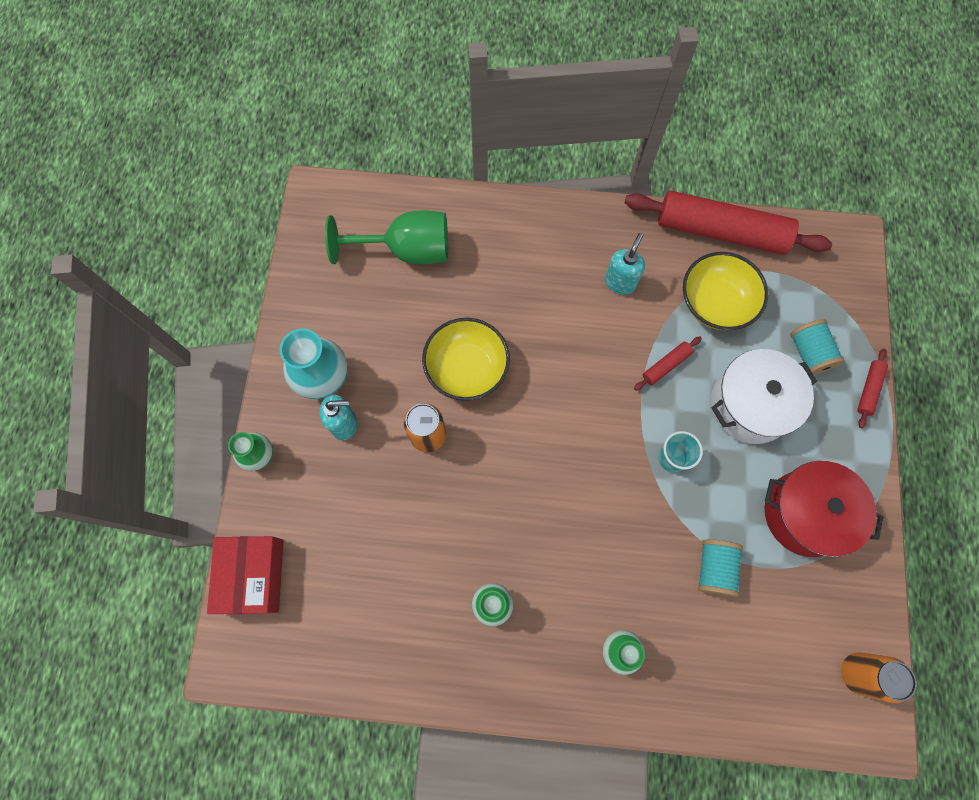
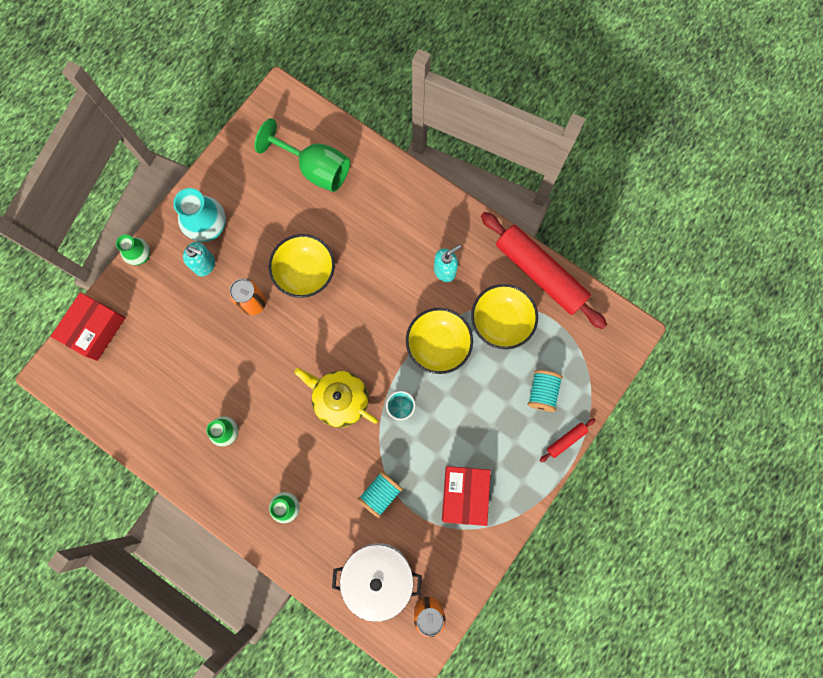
camera: 30 degrees right, 5 degrees up
(598, 488) = (340, 399): none -> yellow teapot
(666, 365) = (438, 345): red rolling pin -> yellow bowl
(750, 405) = (477, 403): white pot -> white pot (378, 577)
(805, 513) = (464, 495): red pot -> red box

